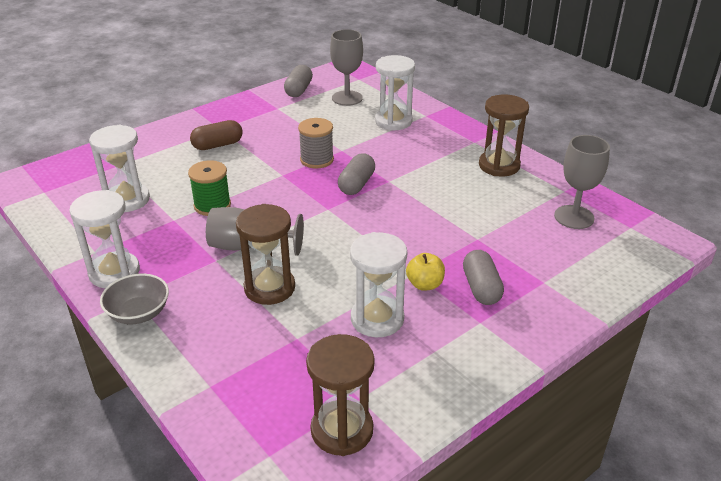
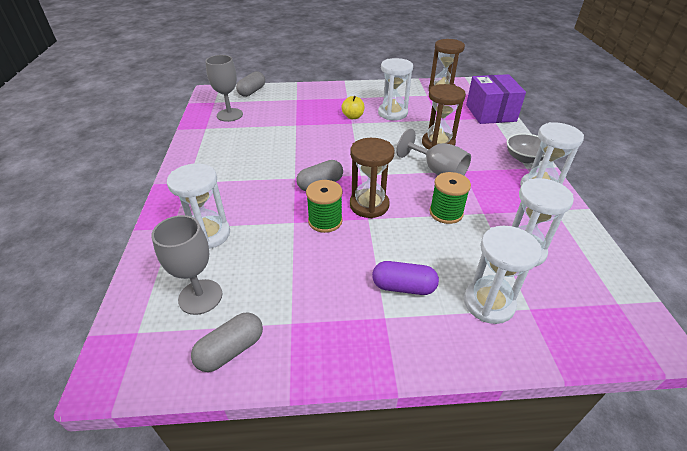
camera: 145 degrees left, 5 degrees up
(149, 158) = (489, 303): none -> white hourglass
(217, 145) = (403, 287): brown capsule -> purple capsule
(217, 398) = (490, 113): none -> purple box
(317, 160) = (325, 221): grey spool -> green spool
(481, 288) = (328, 106): grey capsule -> grey capsule (252, 91)
(499, 166) = (208, 157): brown hourglass -> brown hourglass (369, 205)

